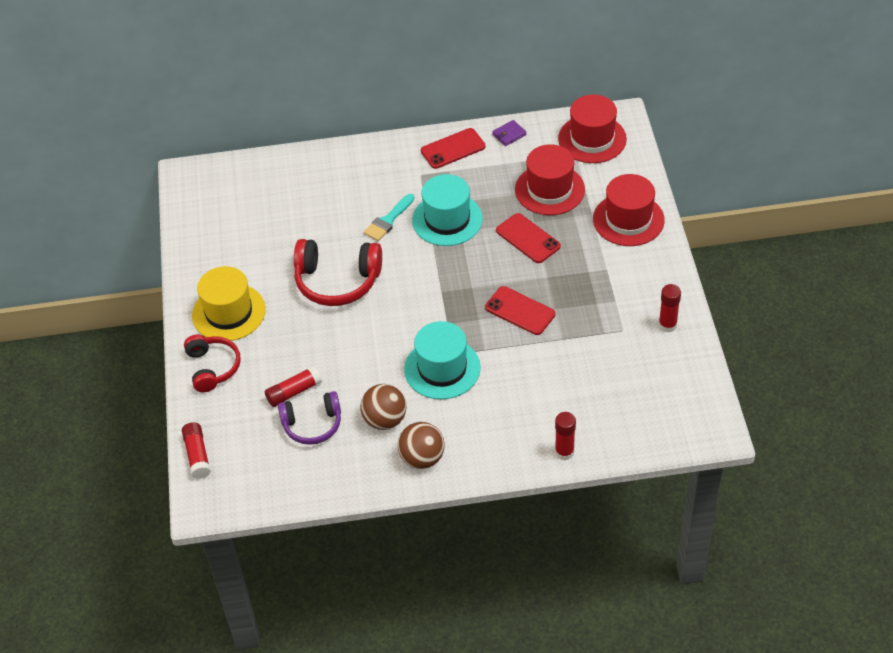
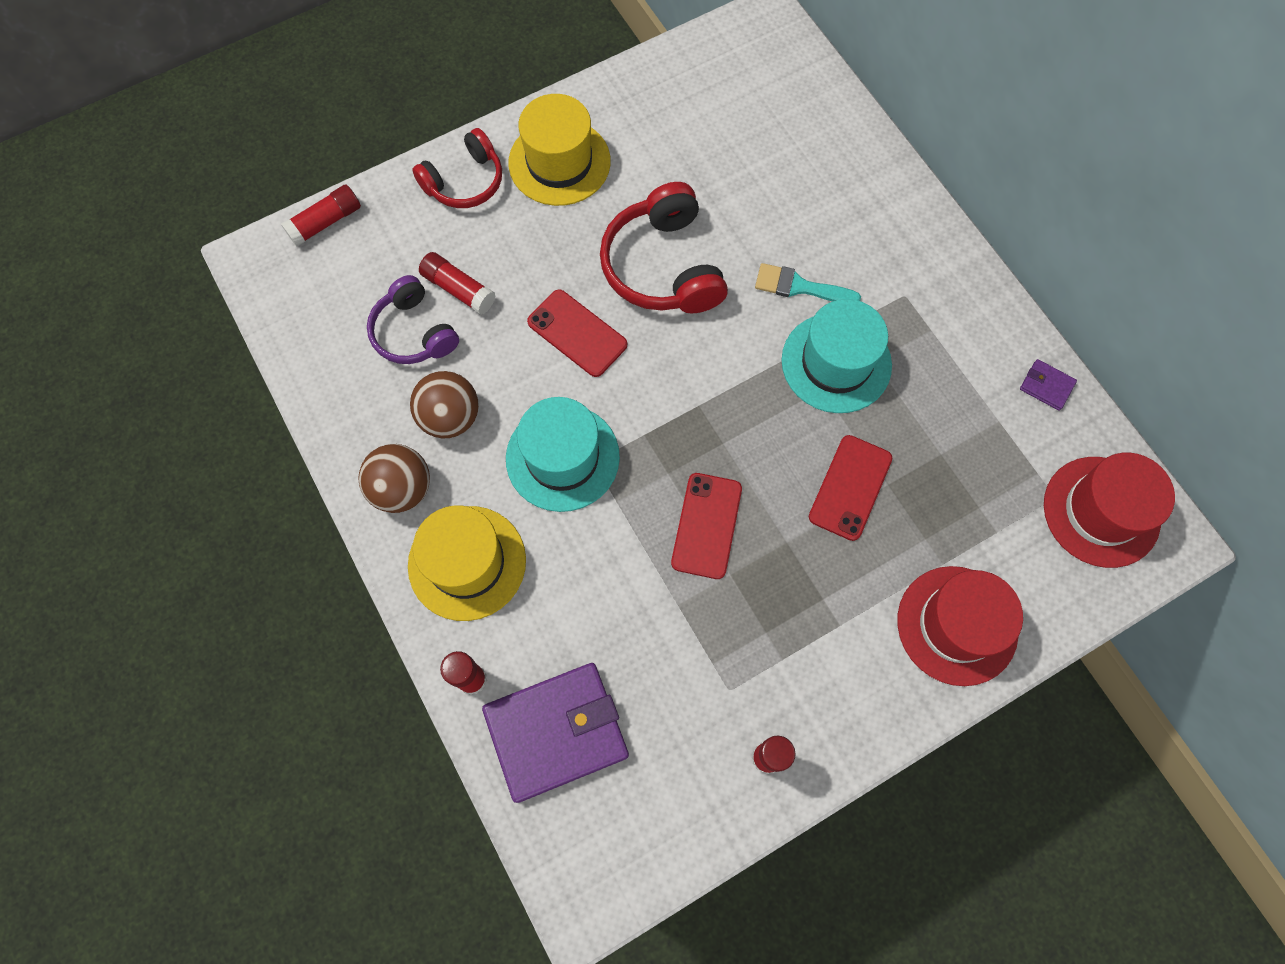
camera: 65 degrees right, 20 degrees up
(453, 149) = (977, 319): red phone -> red phone (577, 333)
(488, 436) = (467, 562): none -> yellow hat
(549, 189) = (963, 484): red hat -> none
(614, 418) = (556, 732): none -> purple wallet

